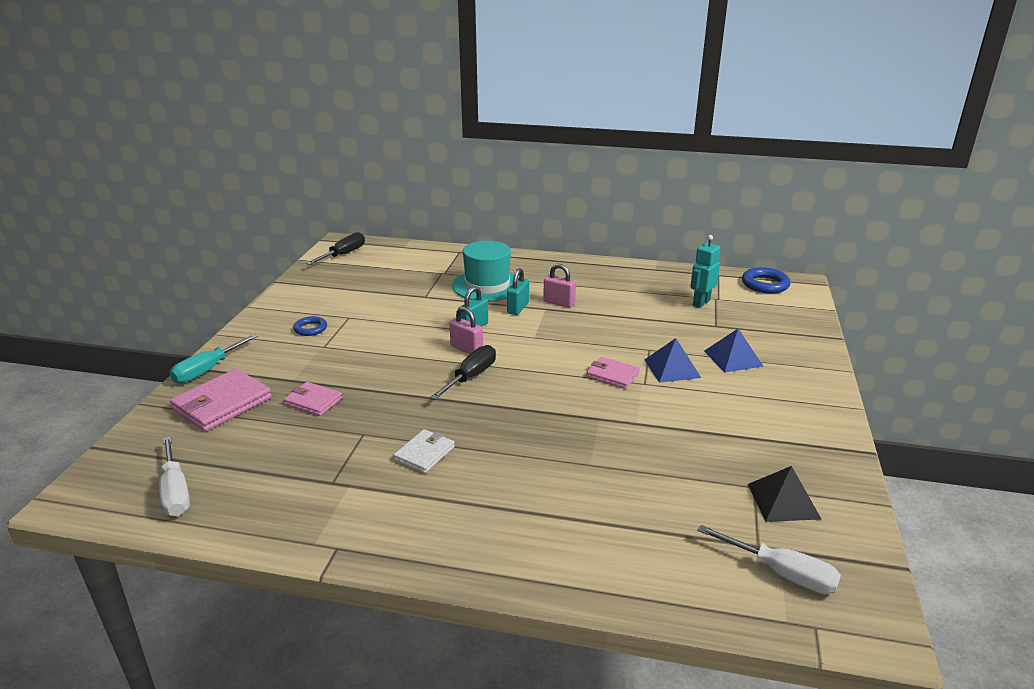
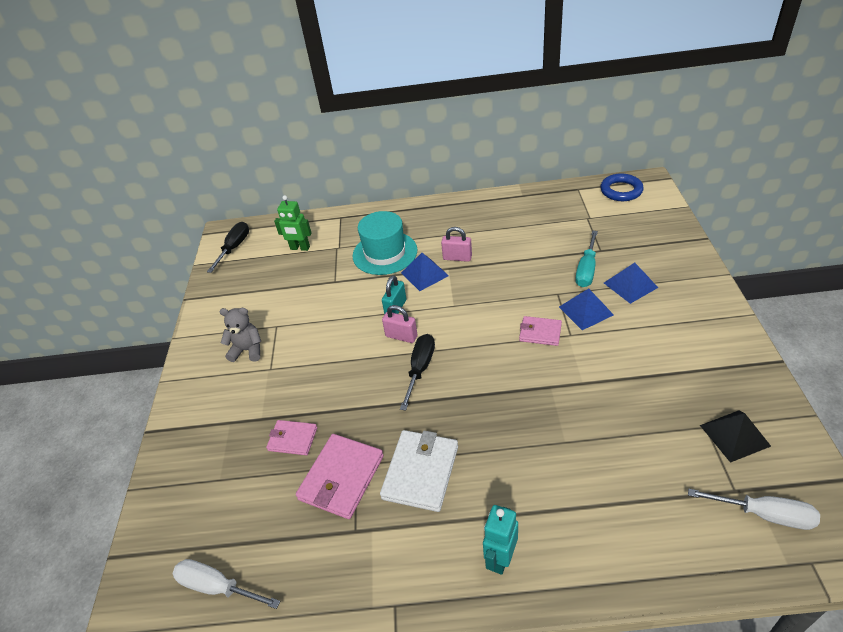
camera: 10 degrees left, 15 degrees up
(175, 492) = (217, 587): white screwdriver -> white screwdriver turned 150 degrees clockwise
(208, 370) = (174, 429): turquoise screwdriver -> turquoise screwdriver (586, 270)
(222, 404) = (209, 467): pink wallet -> pink wallet (341, 478)
(310, 329) = (247, 350): blue ring -> grey teddy bear
(406, 266) = (300, 248): none -> green robot
(424, 453) = (421, 472): white wallet -> white wallet, size x1.68
(518, 308) = (424, 274): turquoise padlock -> blue pyramid
(701, 303) = (577, 226): turquoise robot -> turquoise robot (500, 558)

